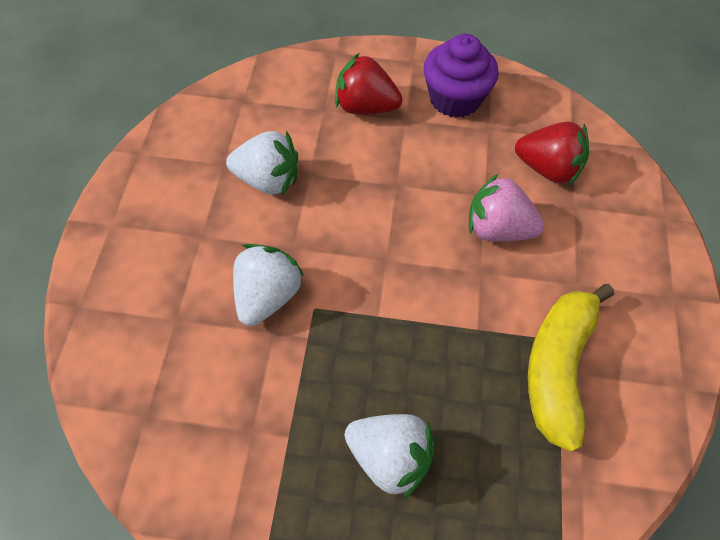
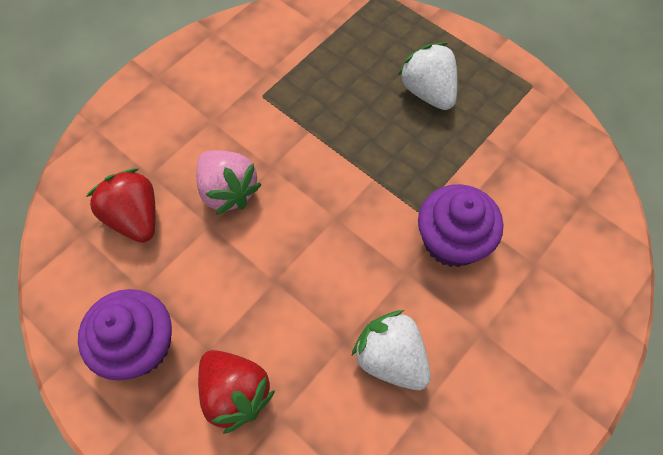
camera: 145 degrees left, 5 degrees up
(267, 296) = (452, 241): white strawberry -> purple cupcake
(558, 368) = (279, 81): yellow banana -> none

